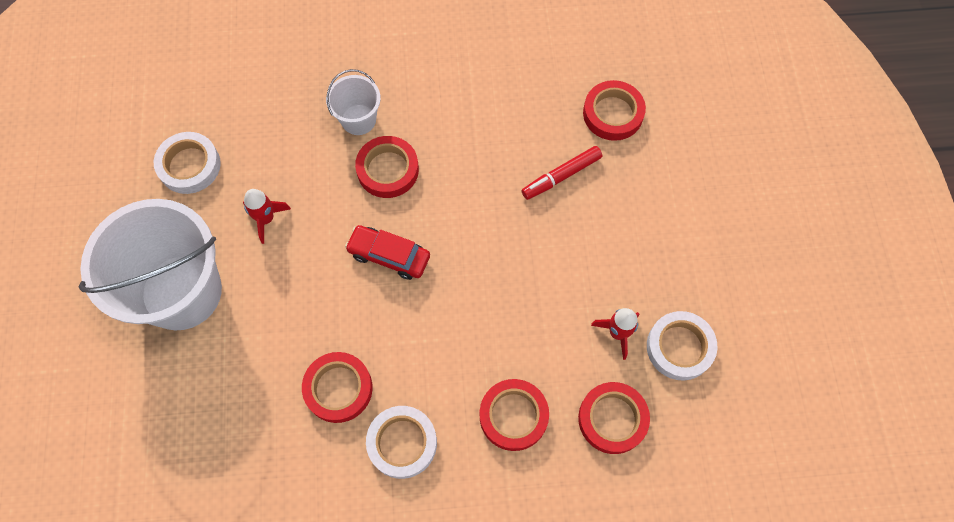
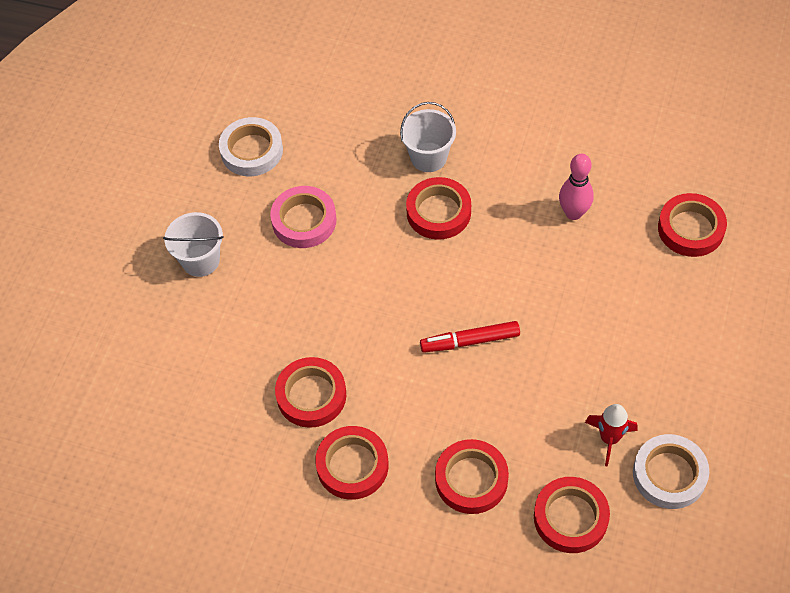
camera: 25 degrees right, 10 degrees down
(181, 292) = (200, 260): white bucket -> white bucket, size x0.47
(266, 219) = (304, 221): red rocket -> pink tape
(389, 255) = (408, 291): red car -> none
(402, 443) = (352, 465): white tape -> red tape
(508, 131) = (573, 213): none -> pink bowling pin
(561, 176) = (611, 272): red marker -> red marker (470, 341)

